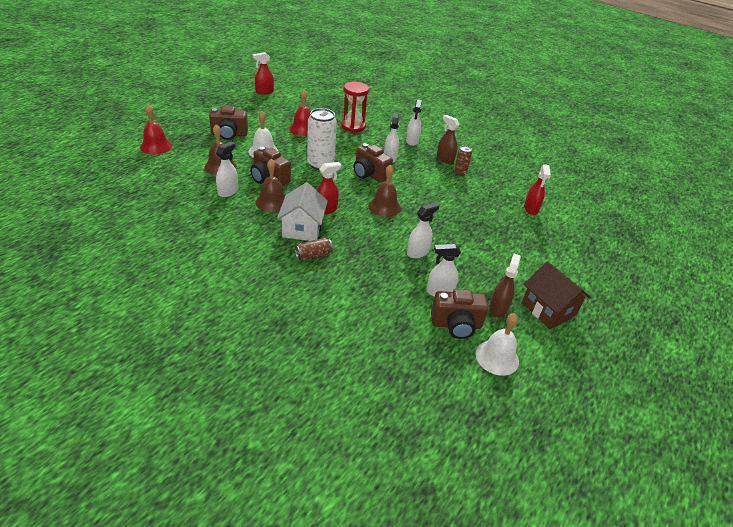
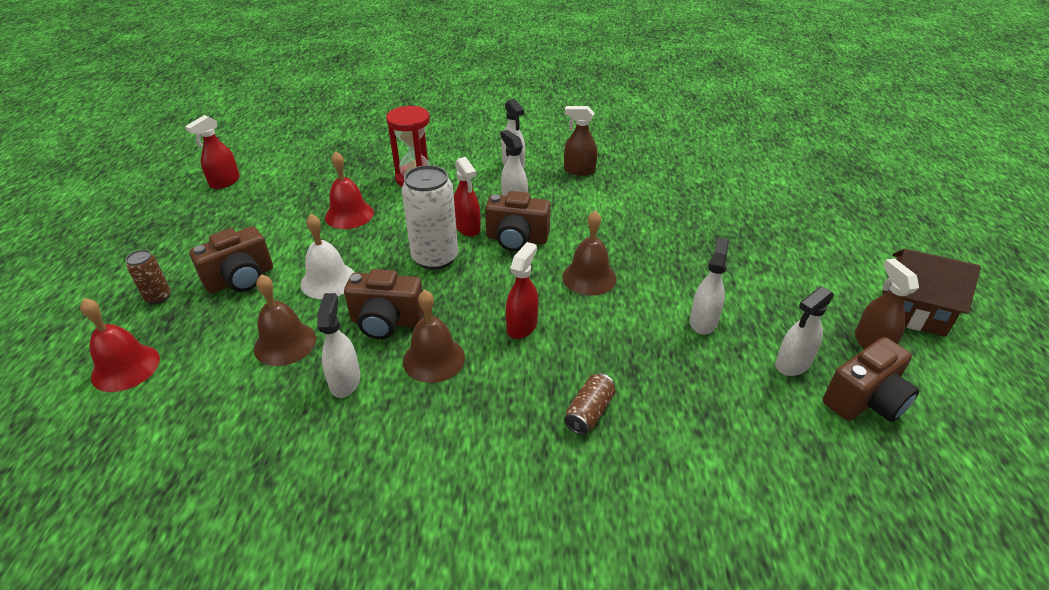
camera: 30 degrees left, 0 degrees up
(302, 228) = (525, 377): white house -> none
(460, 172) = (616, 180): brown can -> brown can (158, 297)
(497, 357) = (953, 415): white bell -> none
(531, 209) = (741, 189): red spray bottle -> red spray bottle (468, 228)

